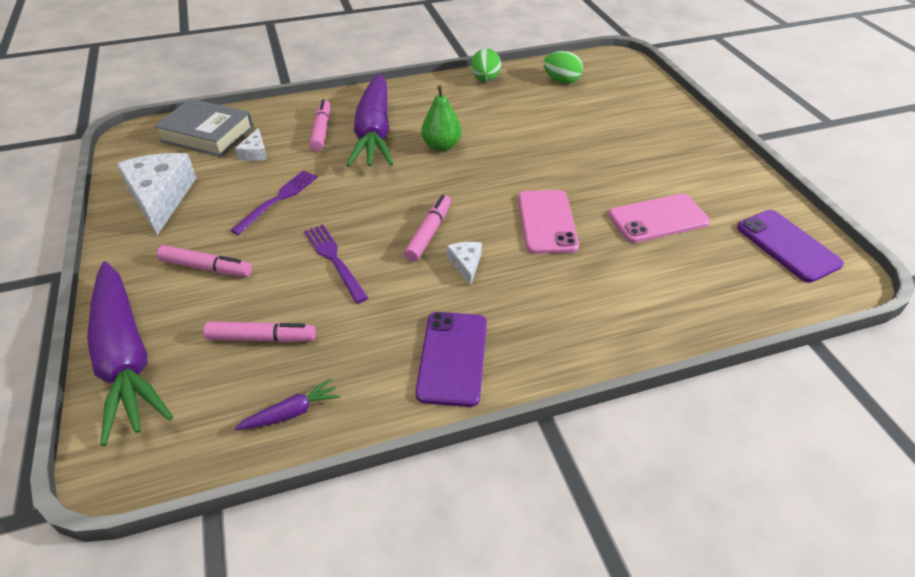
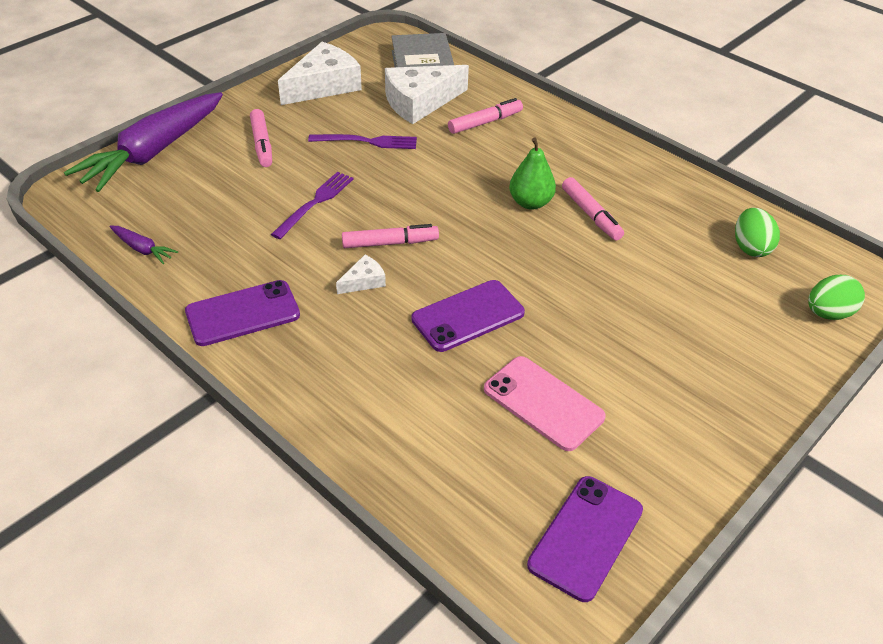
camera: 60 degrees right, 0 degrees up
(255, 152) = (420, 102): white cheese -> white cheese, size x2.15
(262, 338) = (206, 203): pink marker -> pink marker (591, 215)
(374, 132) = (512, 153): purple carrot -> none
(485, 80) = (686, 189): green egg -> green egg (828, 313)
(547, 222) = (468, 316): pink phone -> purple phone

